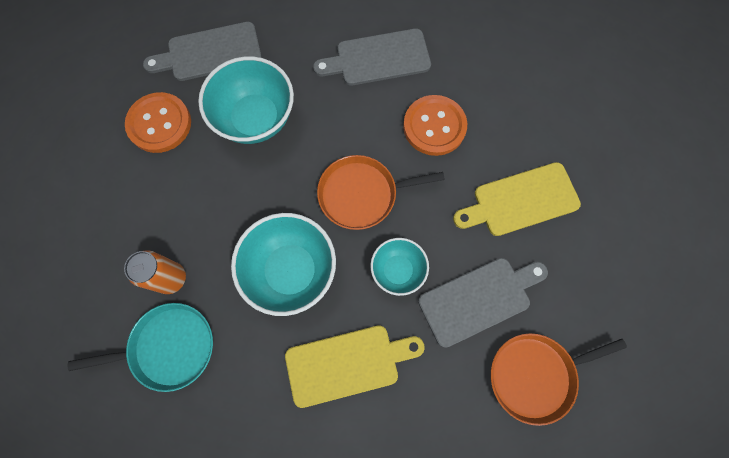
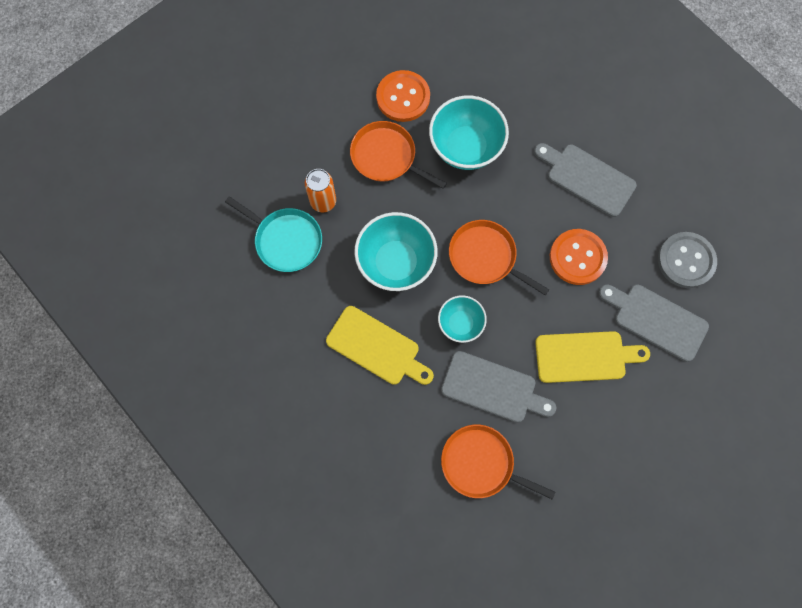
camera: 45 degrees right, 0 degrees up
(193, 187) = (386, 157): none -> orange pan
(210, 53) = (478, 76): grey cutting board -> grey cutting board (656, 320)
(514, 55) = (686, 260): none -> grey button
(520, 200) = (585, 357): yellow cutting board -> yellow cutting board turned 150 degrees clockwise

